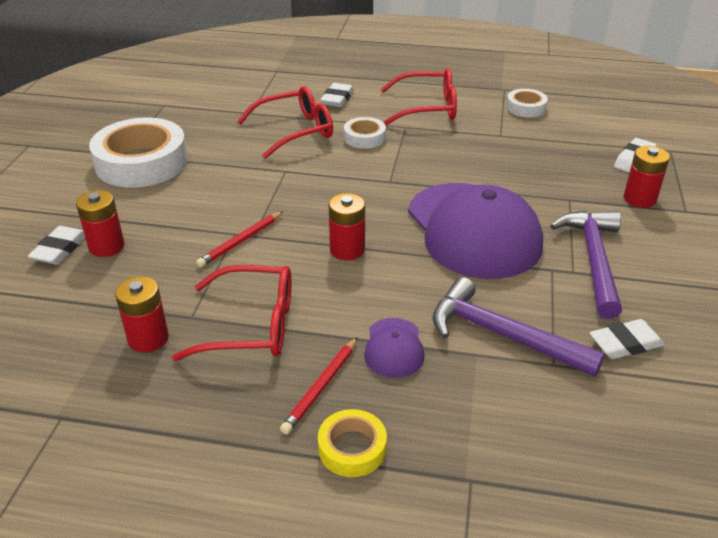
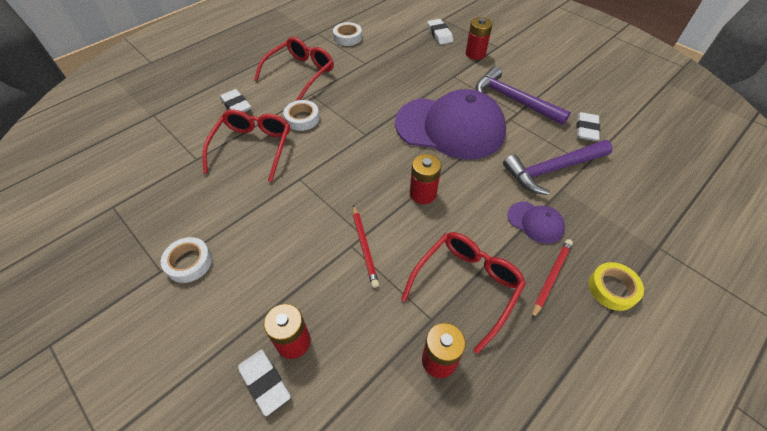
camera: 55 degrees left, 15 degrees up
(141, 162) = (189, 262): white tape -> white tape, size x0.48
(321, 387) = (551, 277): red pencil -> red pencil turned 120 degrees counterclockwise

